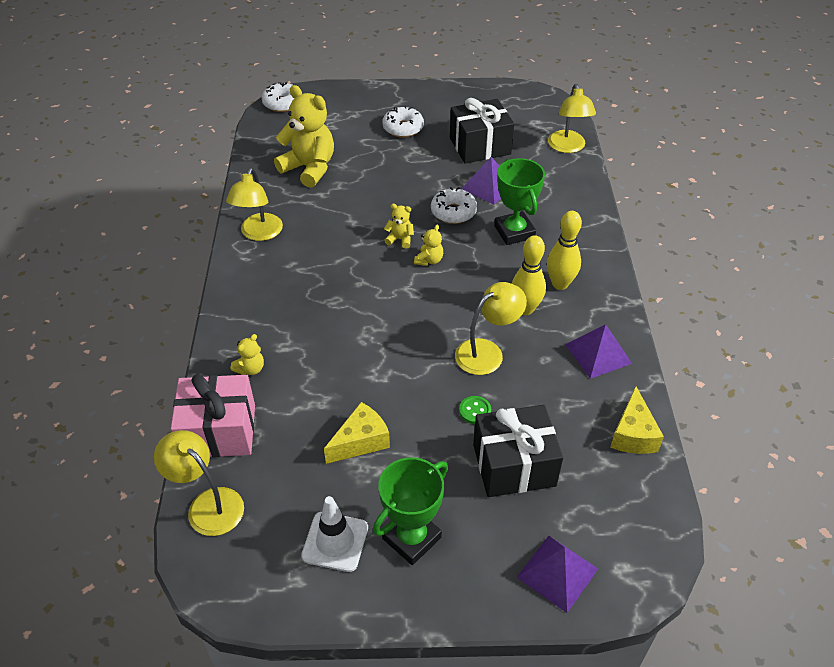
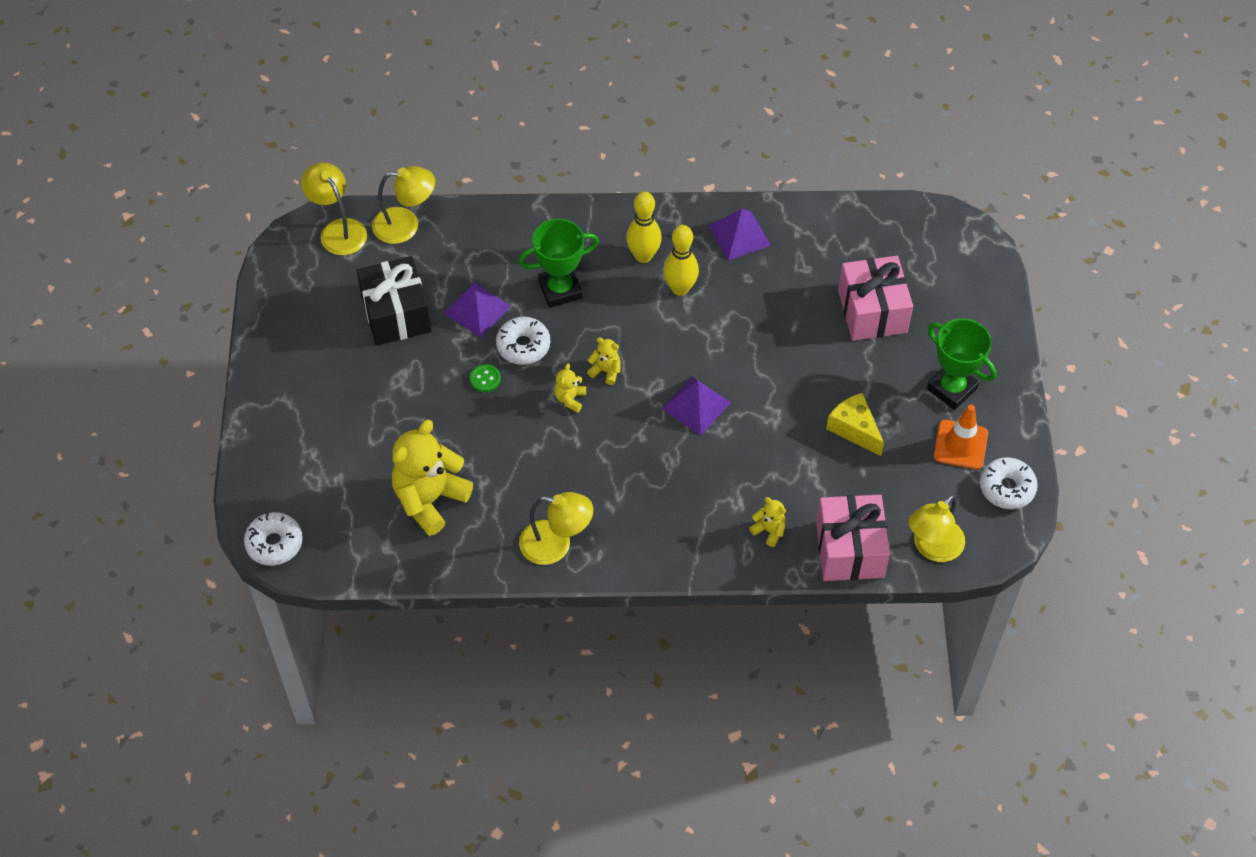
camera: 90 degrees left, 10 degrees up
(335, 541) = (960, 445): white traffic cone -> orange traffic cone
(403, 128) = (349, 396): white donut -> white donut (1007, 488)
(475, 411) = (813, 337): green button -> green button (485, 379)
(487, 352) = (740, 324): yellow lamp -> yellow lamp (338, 230)
(514, 465) = (872, 311): black gift -> pink gift
(557, 573) = (973, 289): purple pyramid -> purple pyramid (696, 405)
(633, 434) = (833, 222): yellow cheese -> none

